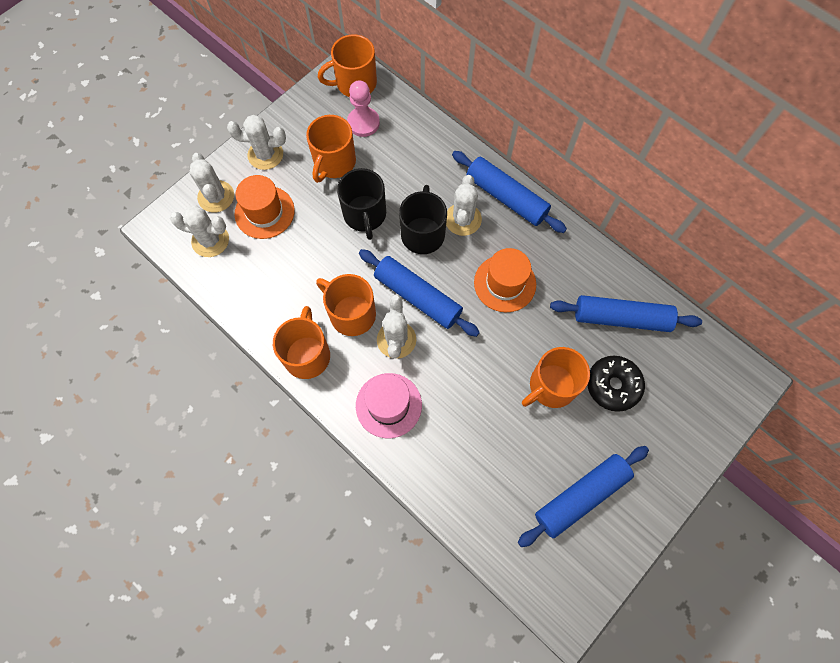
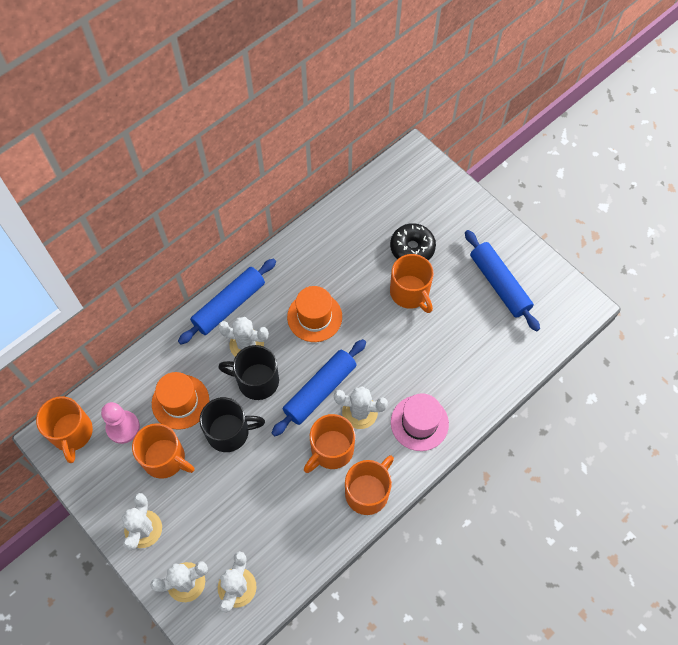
camera: 85 degrees left, 5 degrees down
(264, 212) = (212, 530): orange hat -> orange hat (180, 402)
(307, 354) = (368, 492): orange mug -> orange mug turned 120 degrees clockwise
(621, 318) = (355, 232): blue rolling pin -> none

